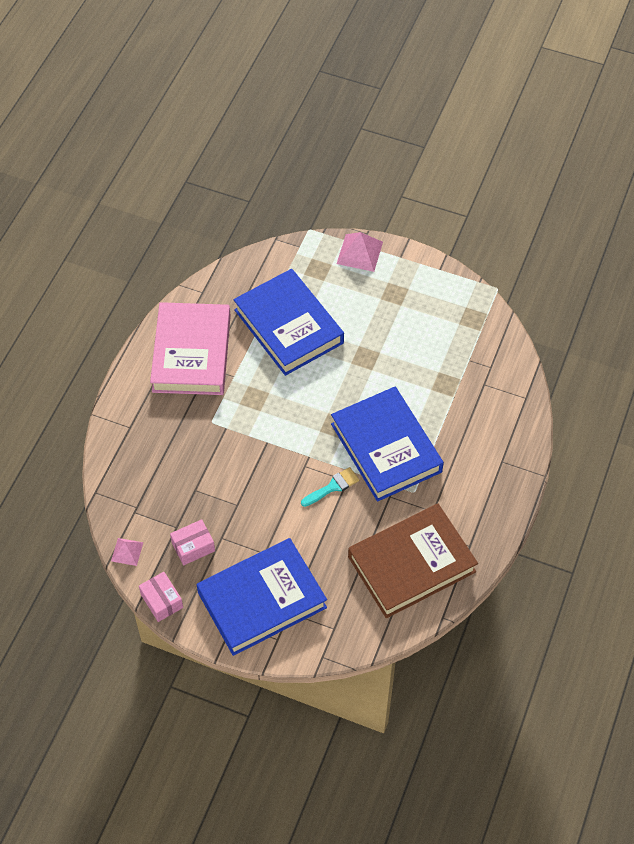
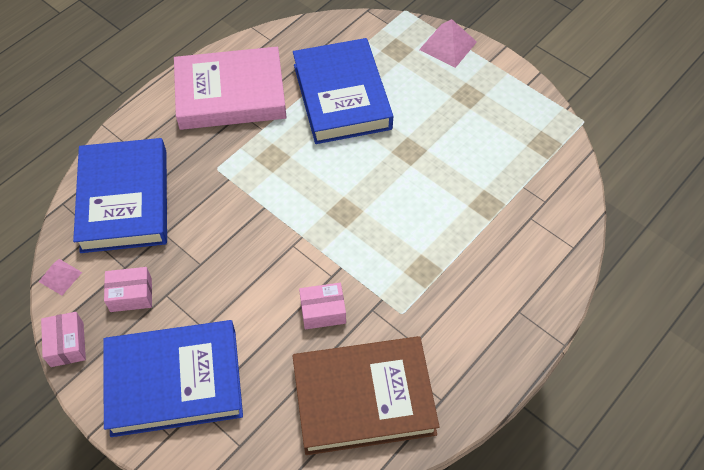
camera: 20 degrees right, 0 degrees up
(192, 353) = (231, 94): pink book -> pink book turned 60 degrees clockwise
(333, 487) = (313, 278): turquoise brush -> none
(352, 510) = (323, 311): none -> pink box
(386, 448) = (391, 254): blue book -> blue book (125, 200)

